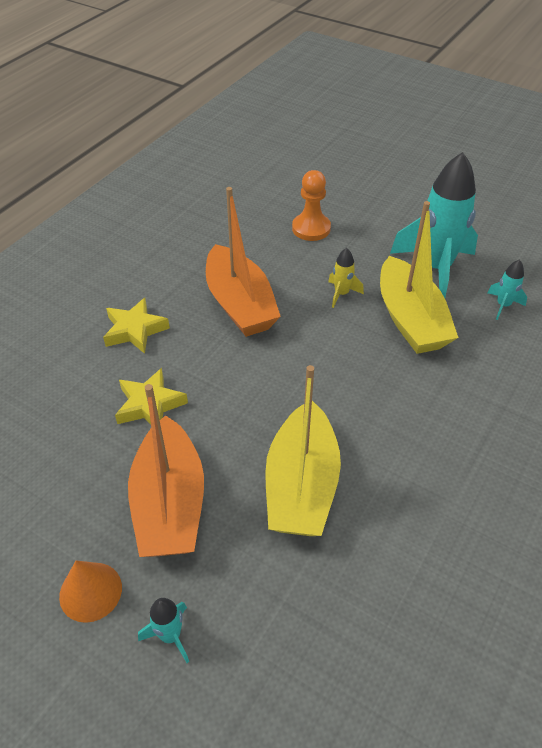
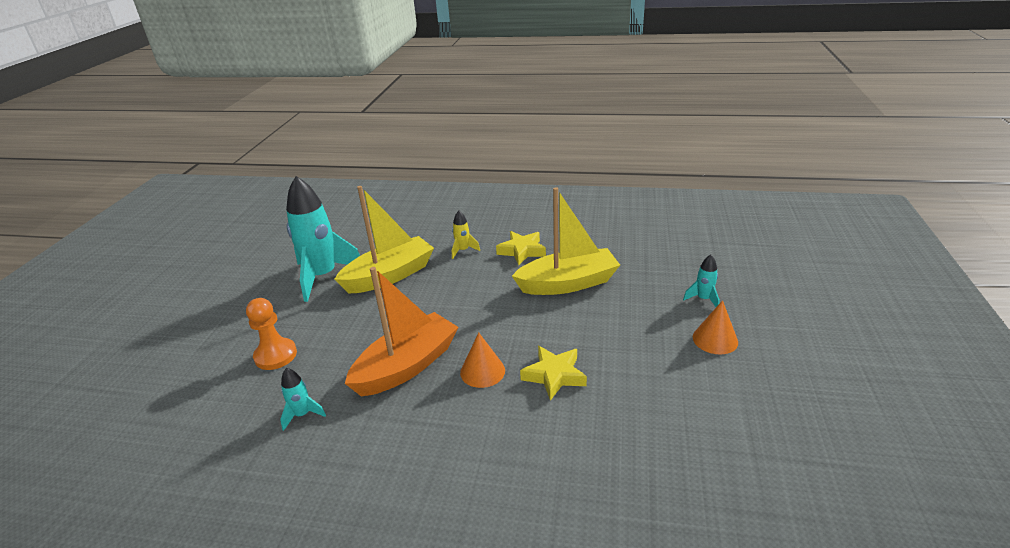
camera: 110 degrees left, 15 degrees down
(135, 330) = (474, 424): yellow star -> yellow star (522, 251)
(170, 503) = (627, 331): orange boat -> none
(195, 353) = (482, 371): none -> orange cone
(341, 294) = (371, 313): yellow rocket -> yellow rocket (463, 250)
(503, 305) = (359, 243): turquoise rocket -> turquoise rocket (302, 414)

